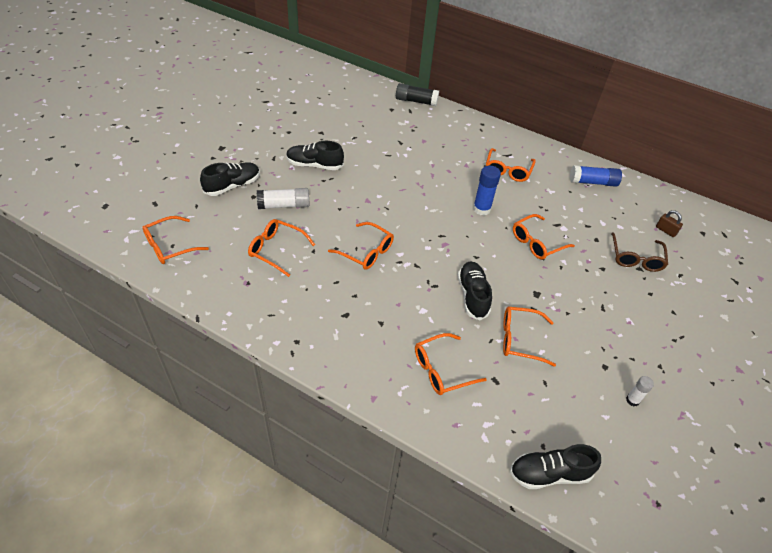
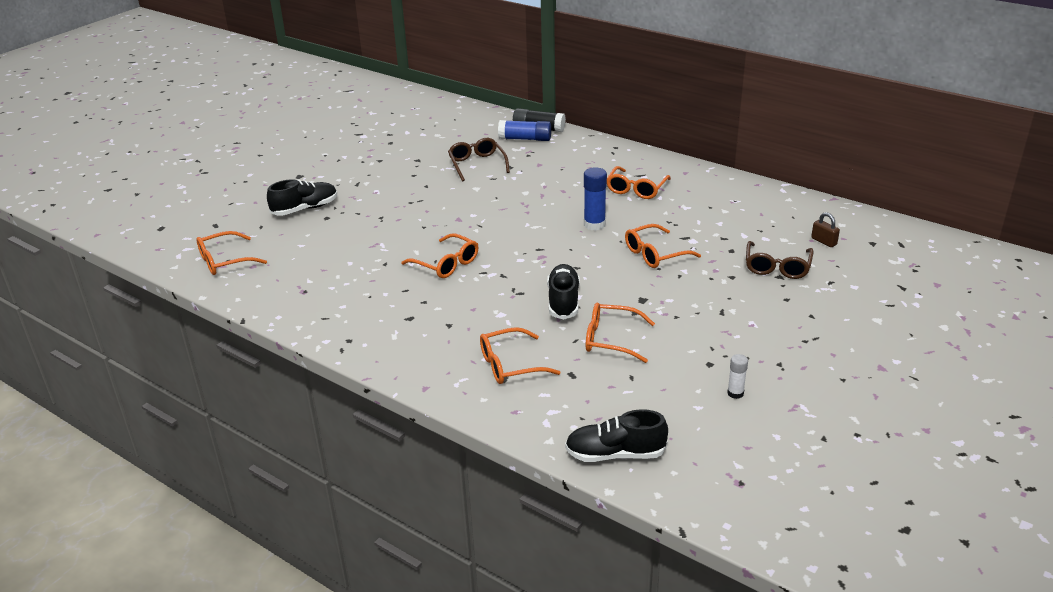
camera: 10 degrees right, 15 degrees down
(276, 250) = (342, 263): orange glasses -> none
(284, 205) = (360, 225): white glue stick -> none
(314, 165) = (403, 189): black shoe -> none
(372, 139) = (477, 164): none -> brown glasses
(593, 182) = (742, 198): blue glue stick -> blue glue stick (525, 139)

